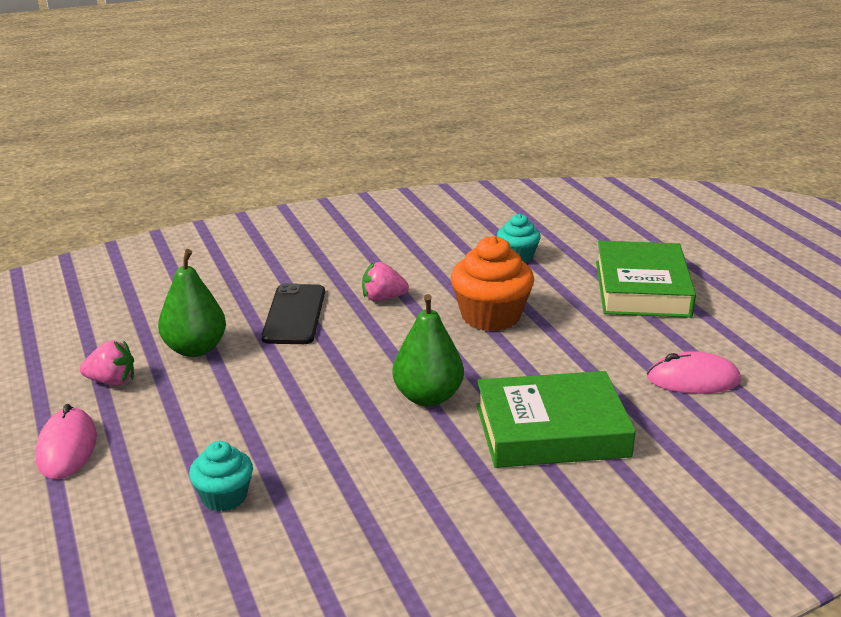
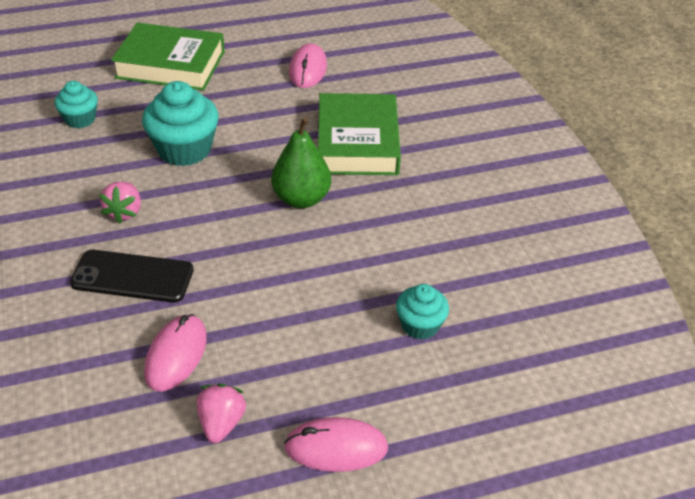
camera: 85 degrees left, 15 degrees up
(195, 349) = (176, 355): green pear -> pink mouse
(490, 316) = (184, 149): orange cupcake -> turquoise cupcake

